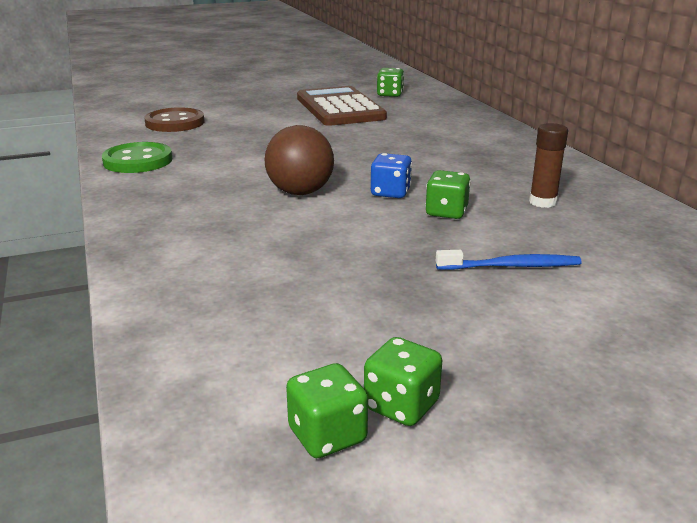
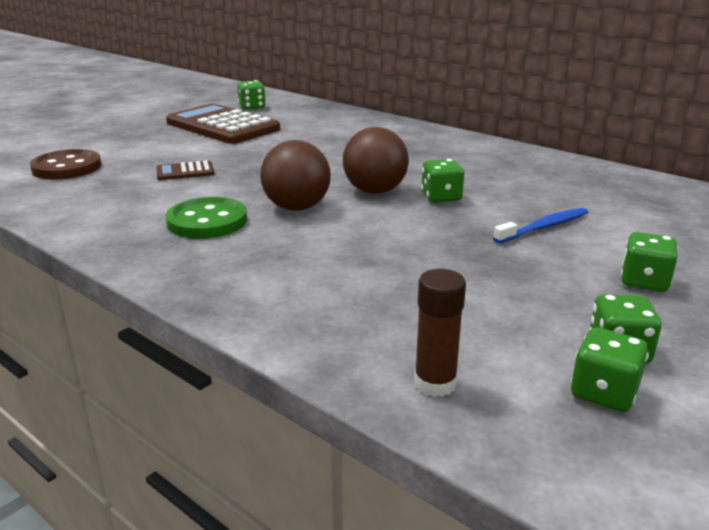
camera: 30 degrees left, 0 degrees up
(138, 161) = (82, 213): green button -> green button (207, 221)
(254, 143) = (185, 172): none -> brown calculator
(390, 193) = (375, 191): blue dice -> brown ball
(539, 350) = (644, 282): none -> green dice
(543, 202) = (497, 174): brown glue stick -> brown glue stick (435, 383)

